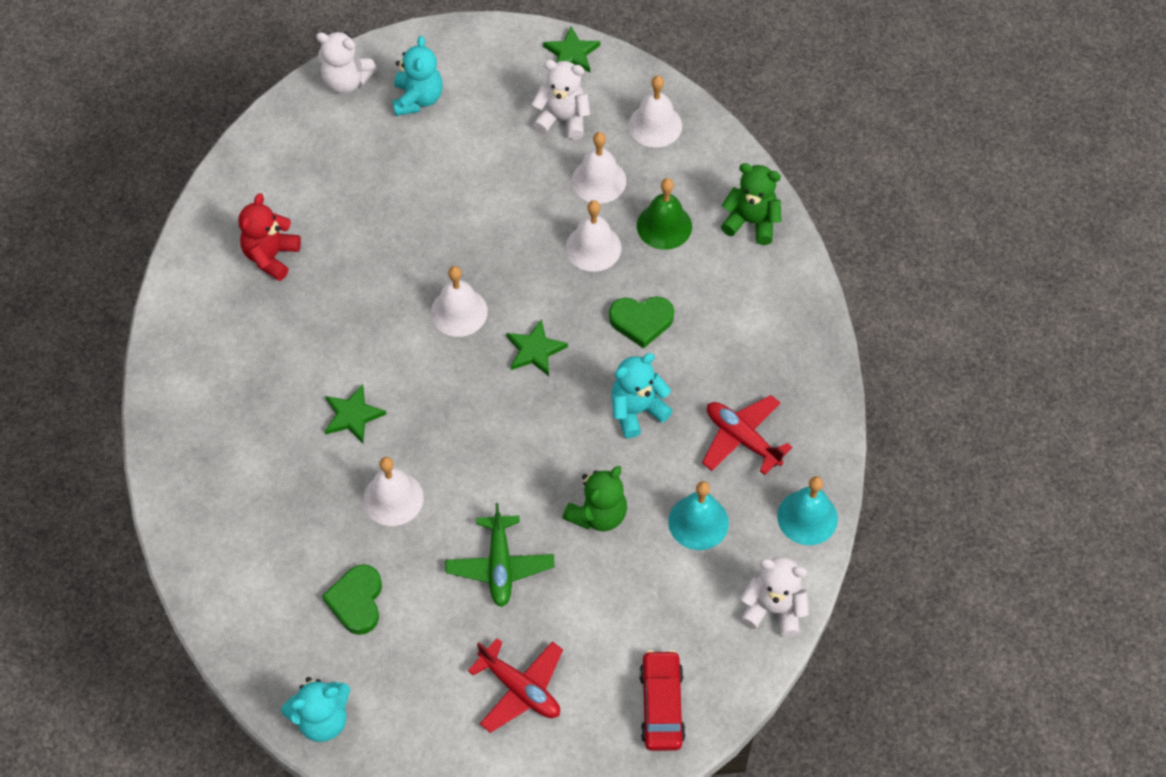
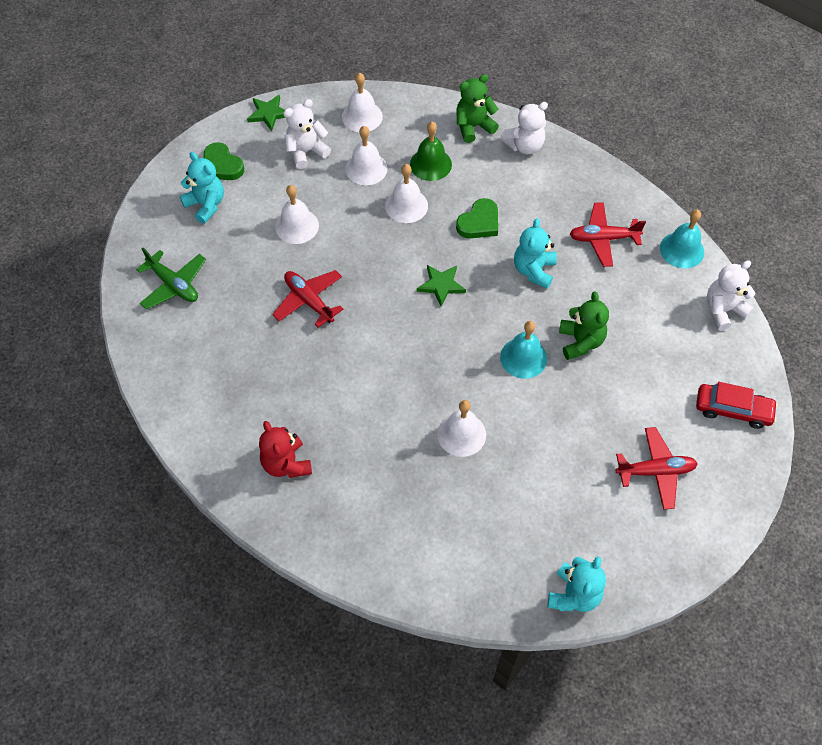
camera: 45 degrees left, 0 degrees up
(271, 256) = (221, 363): red teddy bear -> red teddy bear (286, 463)
(346, 81) = (148, 228): white teddy bear -> white teddy bear (524, 146)
(352, 415) = (382, 410): green star -> none
(356, 601) = (511, 510): green heart -> green heart (221, 165)
(404, 264) = (309, 301): none -> red plane
(459, 312) = (373, 300): white bell -> white bell (297, 226)
(500, 566) = (564, 416): green plane -> green plane (174, 285)
(661, 705) = (733, 410): red car -> red car turned 150 degrees clockwise
(698, 522) = (634, 299): turquoise bell -> turquoise bell (523, 357)

